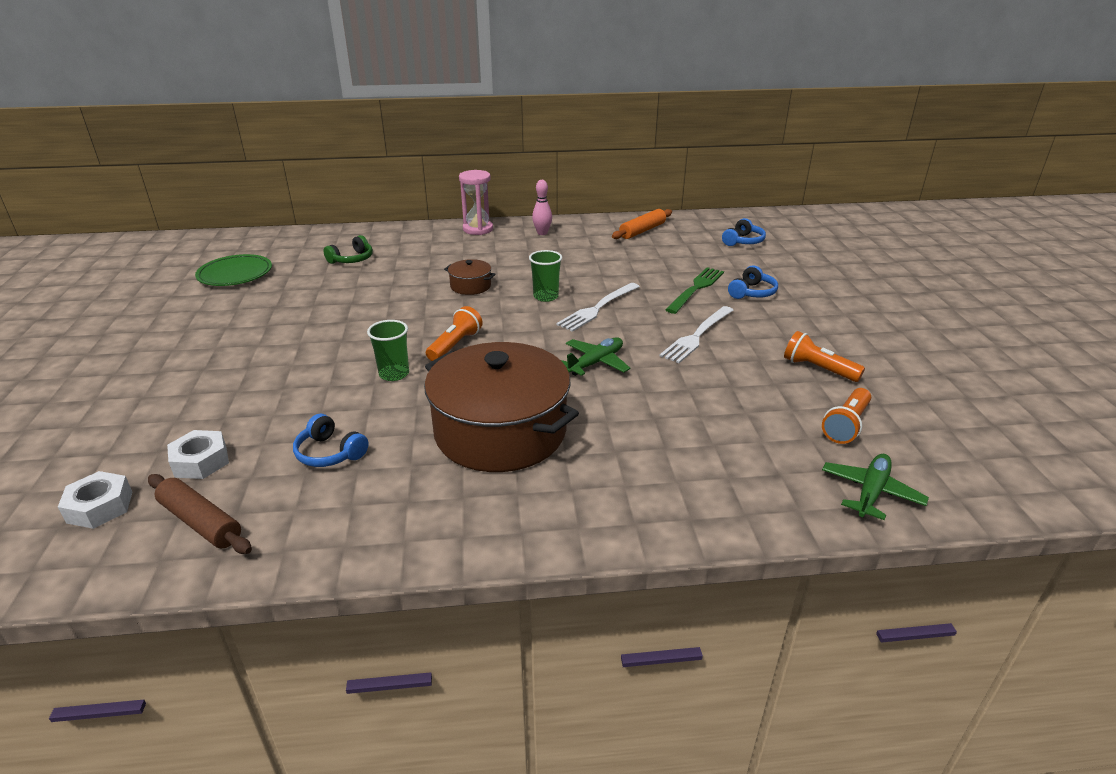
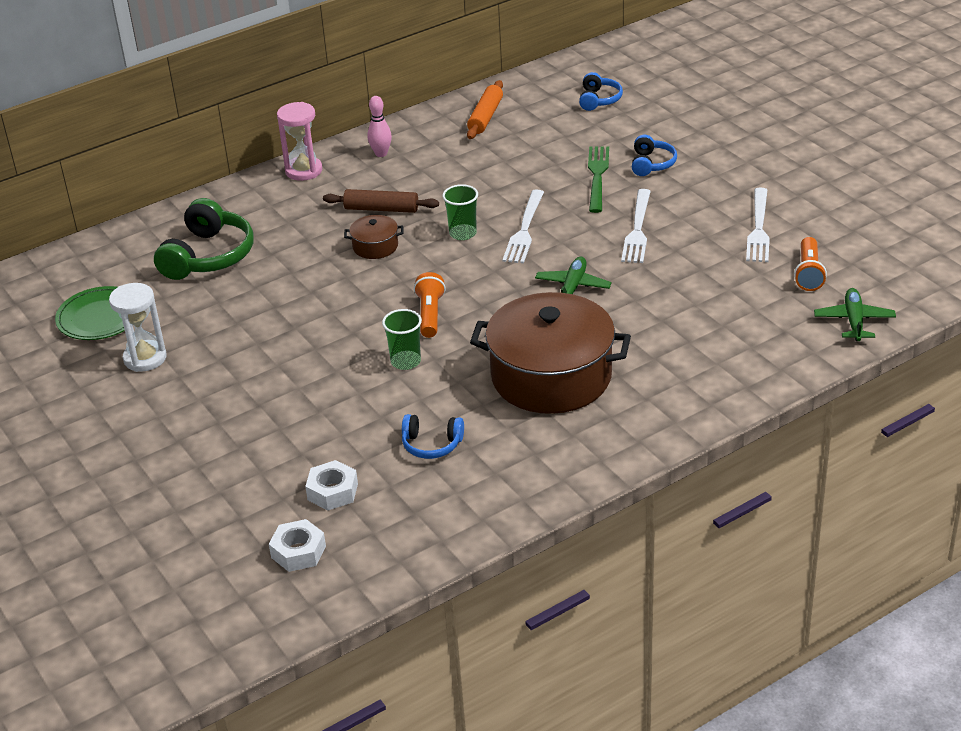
camera: 25 degrees left, 5 degrees up
(201, 522) = (395, 528): brown rolling pin -> brown rolling pin (381, 209)
(223, 308) = (145, 358): none -> white hourglass
(352, 259) = (208, 256): green headphones -> green headphones, size x1.82
(818, 369) = (758, 228): orange flashlight -> white fork

